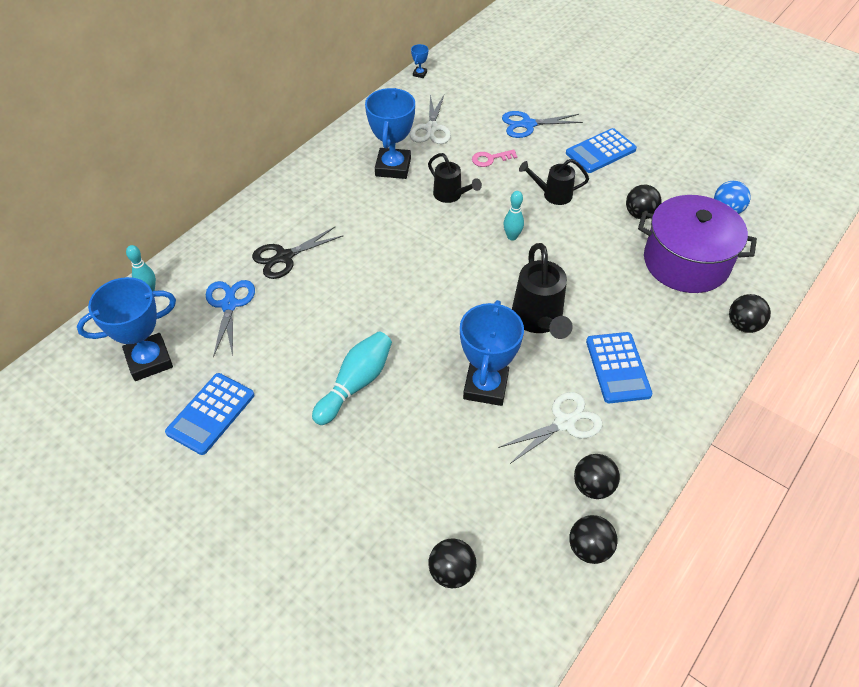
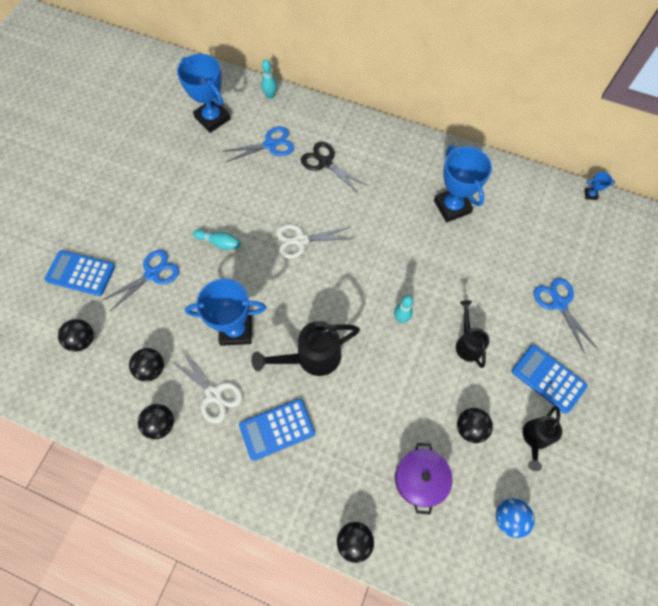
camera: 75 degrees right, 15 degrees up
(211, 414) = (178, 166): blue calculator -> blue calculator (80, 273)
(356, 384) = (219, 243): turquoise bowling pin -> turquoise bowling pin, size x0.62
(375, 469) = (152, 274): none -> blue scissors
(393, 167) = (452, 207): blue trophy -> blue trophy turned 75 degrees clockwise
(431, 128) = (516, 223): white scissors -> white scissors (301, 240)
(450, 195) = (434, 259): black watering can -> black watering can (535, 438)
(490, 159) = (495, 280): pink key -> none
(589, 548) = (110, 428): black ball -> black ball (151, 369)
(686, 262) = (419, 479): purple pot -> purple pot, size x0.60

